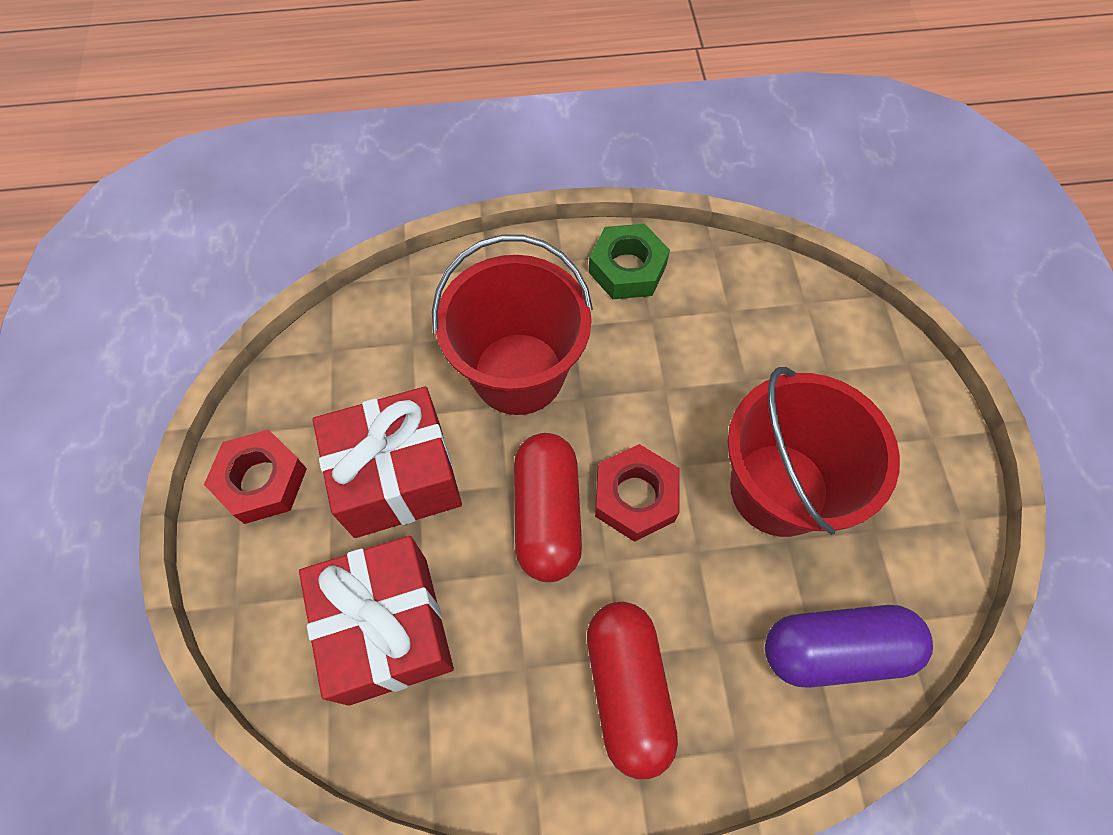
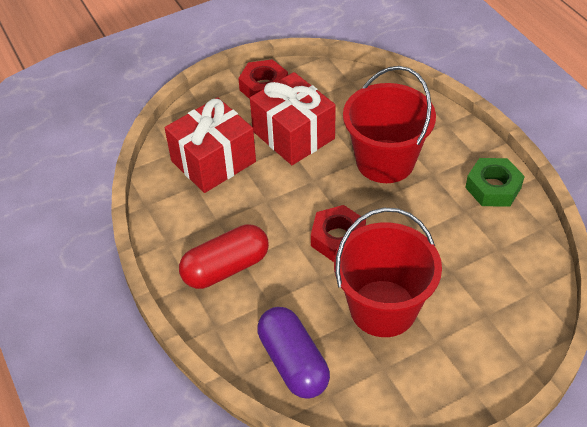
camera: 70 degrees right, 15 degrees down
(547, 514) = (306, 202): red capsule -> none

